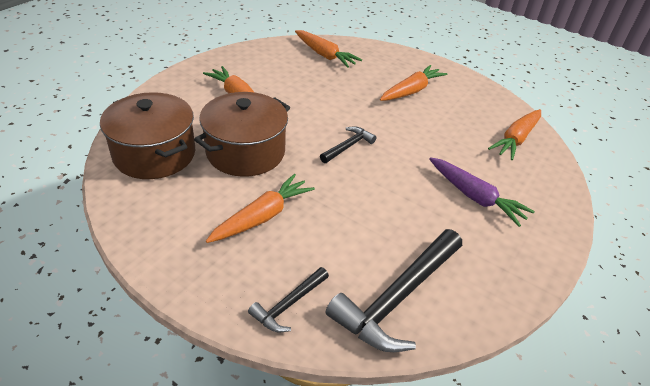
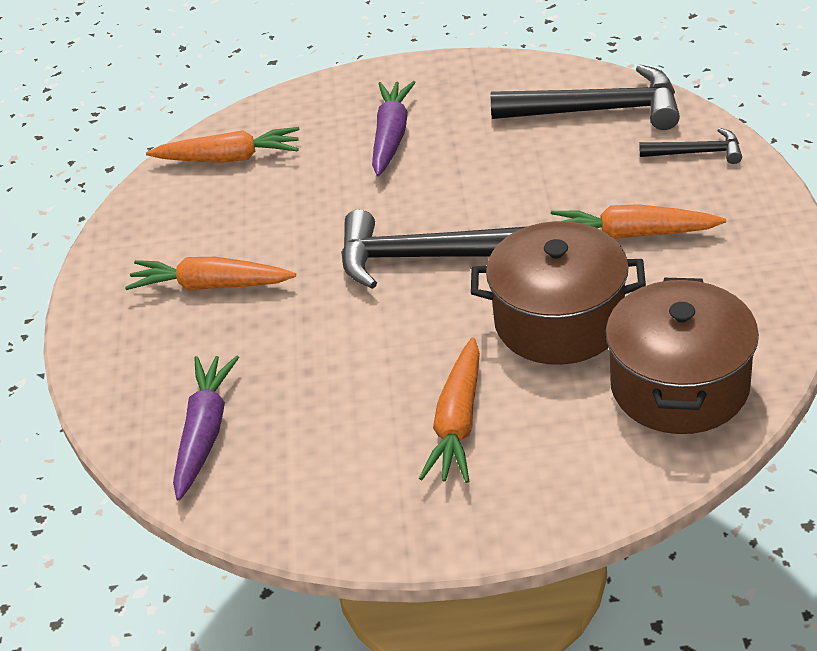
camera: 120 degrees left, 0 degrees up
(324, 55) = (205, 432): orange carrot -> purple carrot
(348, 146) = (426, 257): black hammer -> black hammer, size x1.95

